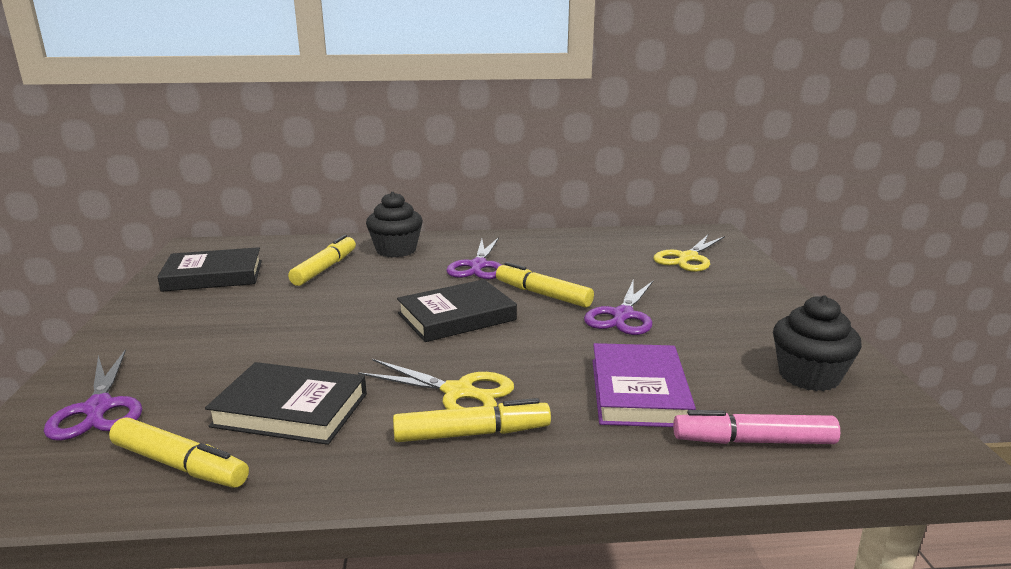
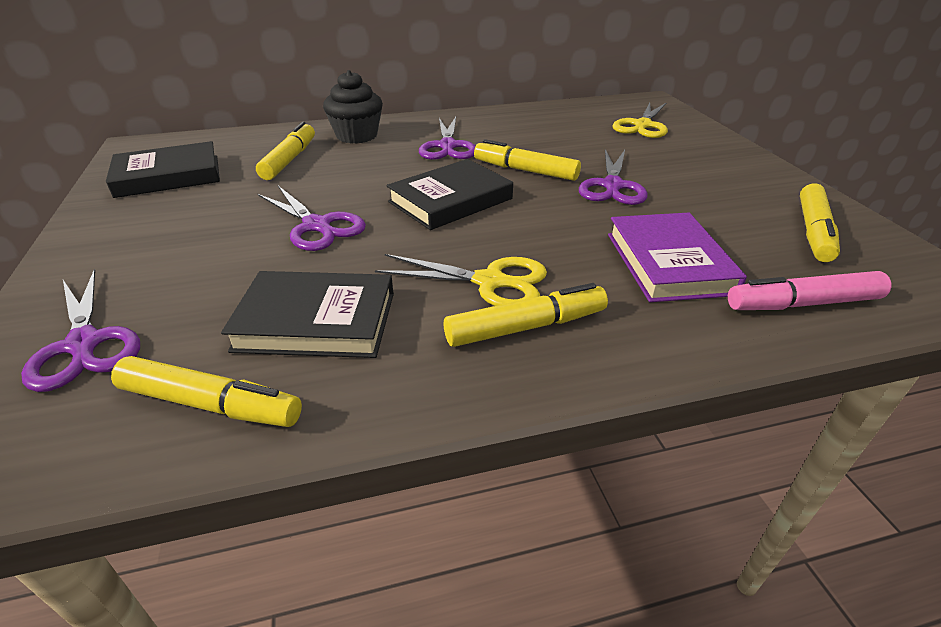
camera: 10 degrees left, 15 degrees up
(325, 330) = (317, 226): none -> purple scissors
(808, 376) = (813, 231): black cupcake -> yellow marker

